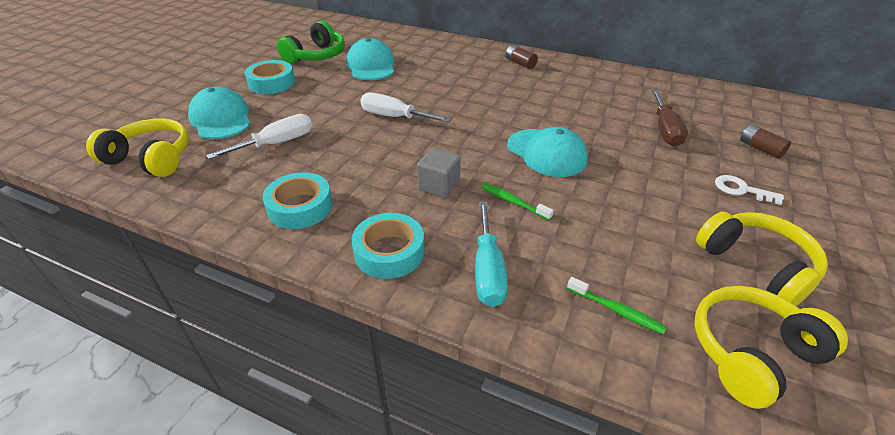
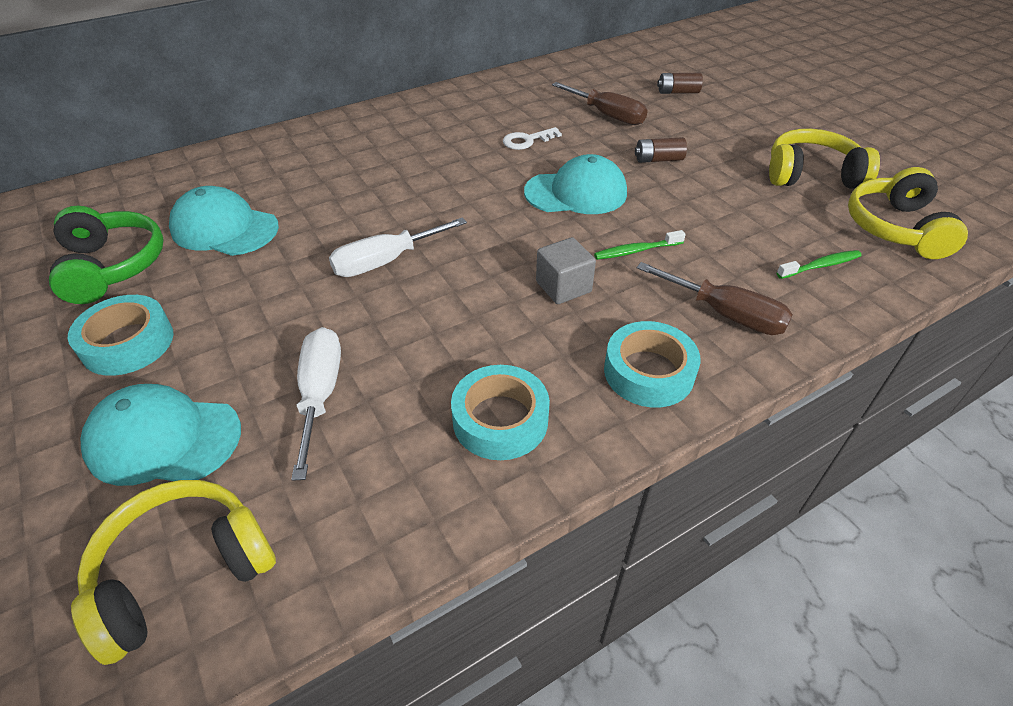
camera: 55 degrees left, 5 degrees up
(488, 270) = (725, 314): turquoise screwdriver -> brown screwdriver
(520, 63) = (386, 125): brown battery -> brown battery (658, 160)
(742, 190) = (721, 130): white key -> white key (527, 140)

